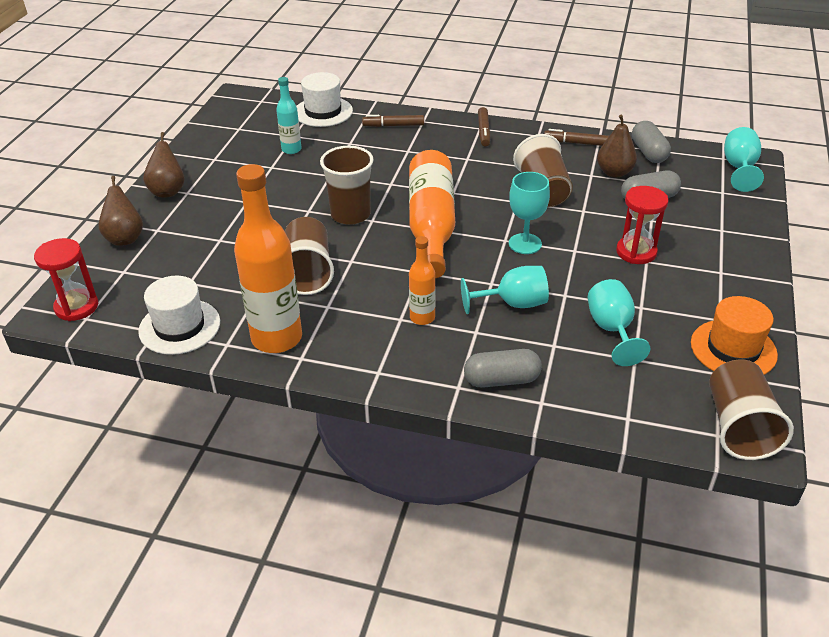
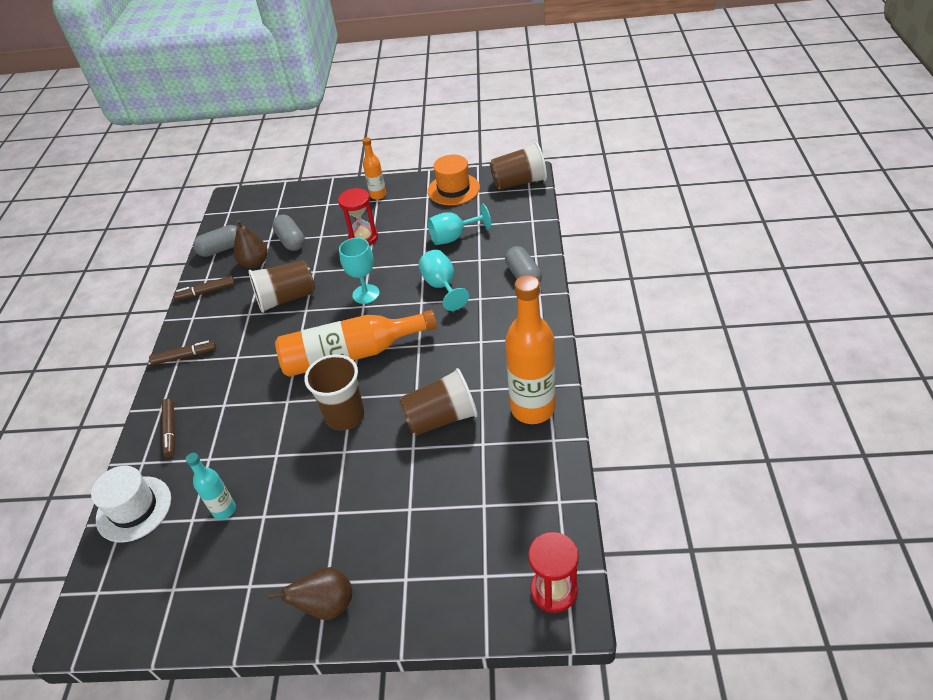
camera: 100 degrees left, 5 degrees up
(125, 238) = (428, 605): brown pear -> none
(179, 326) = (546, 484): white hat -> none
(422, 318) = (475, 329): orange bottle -> orange bottle (378, 195)
(575, 143) = (206, 292): brown marker -> brown marker turned 75 degrees clockwise
(739, 168) = (243, 203): turquoise goblet -> none

